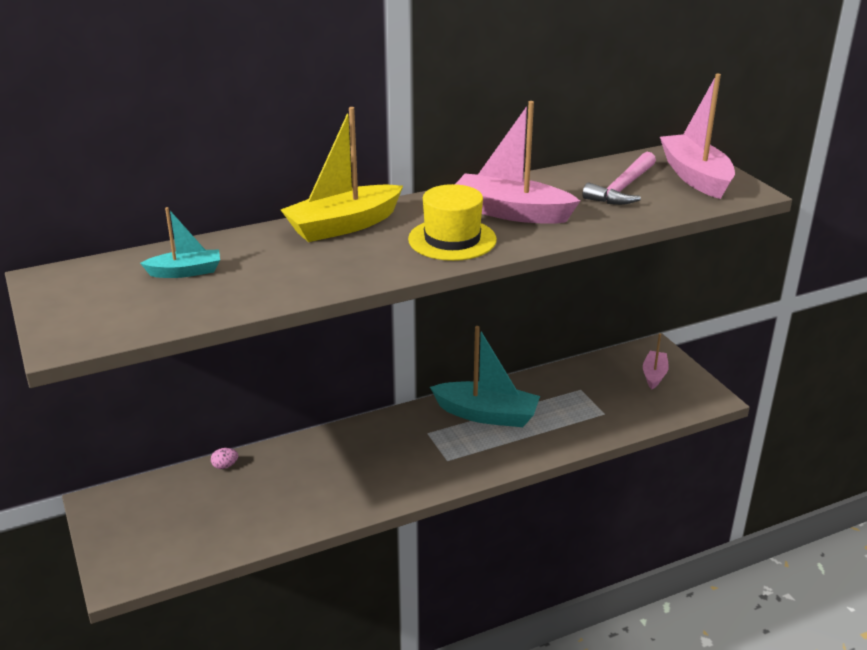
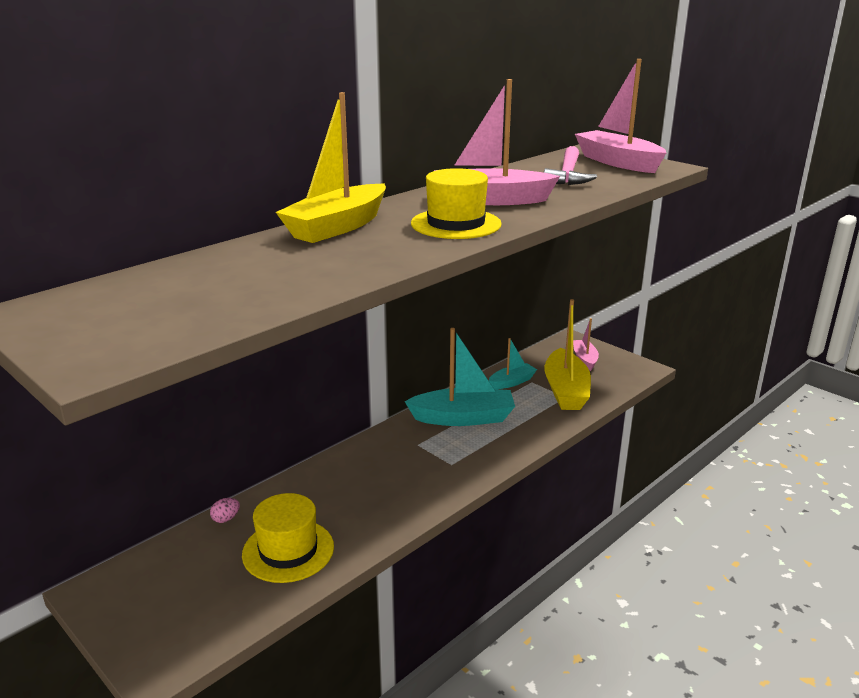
camera: 20 degrees left, 5 degrees down
(185, 272) = (196, 283): turquoise boat -> turquoise boat (512, 382)
(261, 507) = (288, 550): none -> yellow hat
(609, 407) = (566, 391): none -> yellow boat

